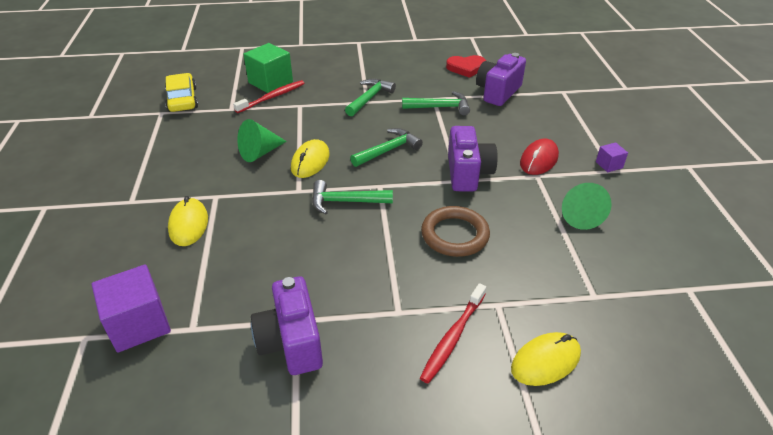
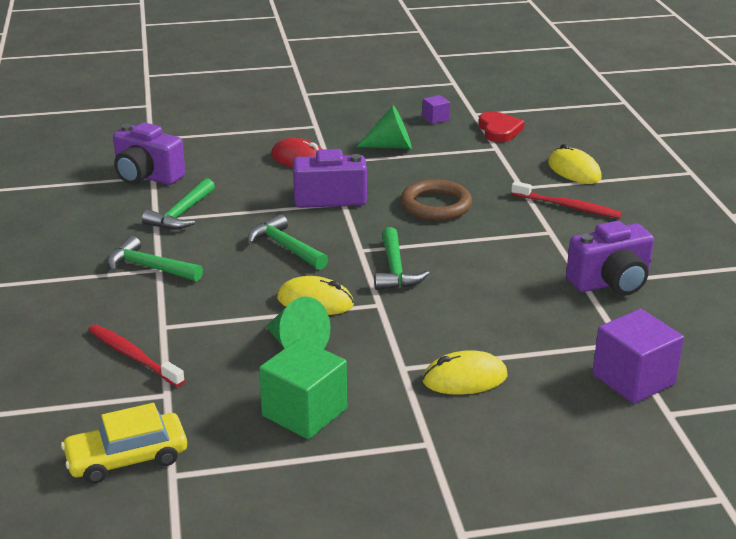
camera: 95 degrees left, 10 degrees down
(270, 82) = (79, 365): green cube -> green cube (304, 412)
(440, 107) = (181, 214): green hammer -> green hammer turned 150 degrees counterclockwise
(466, 68) = (72, 196): red heart -> red heart (499, 130)
(609, 165) = (306, 127): purple cube -> purple cube (435, 118)

